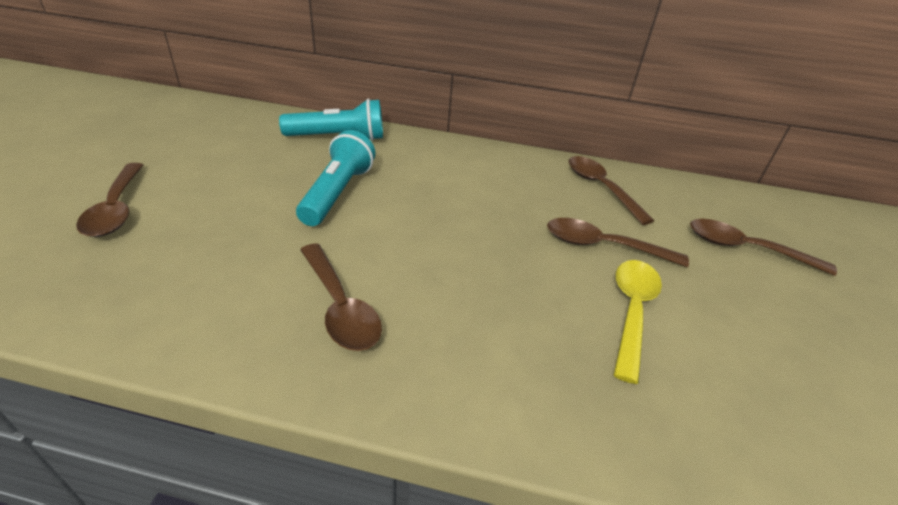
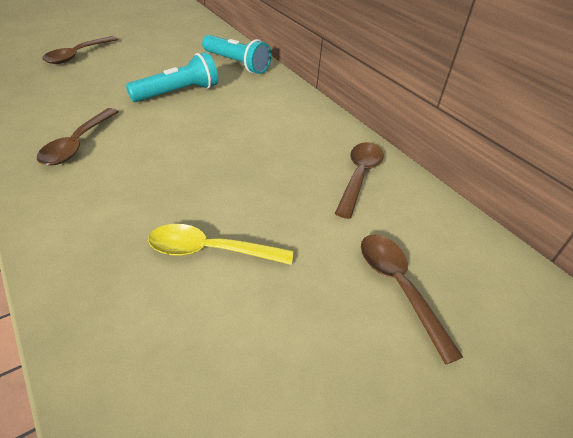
camera: 45 degrees right, 5 degrees up
(603, 246) = (276, 208): brown spoon -> none
(631, 311) = (210, 251): yellow spoon -> yellow spoon turned 150 degrees counterclockwise

